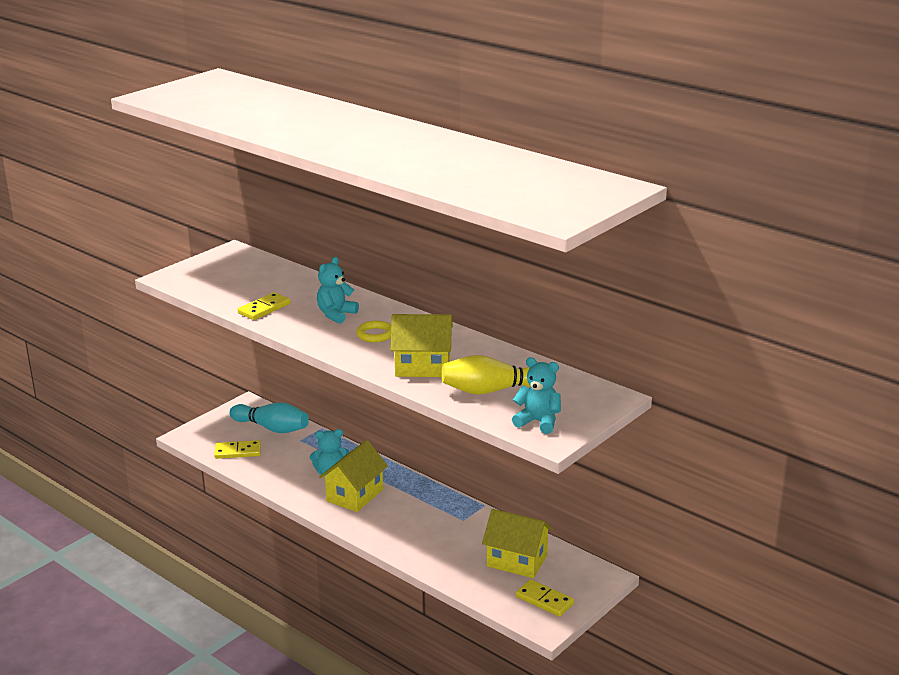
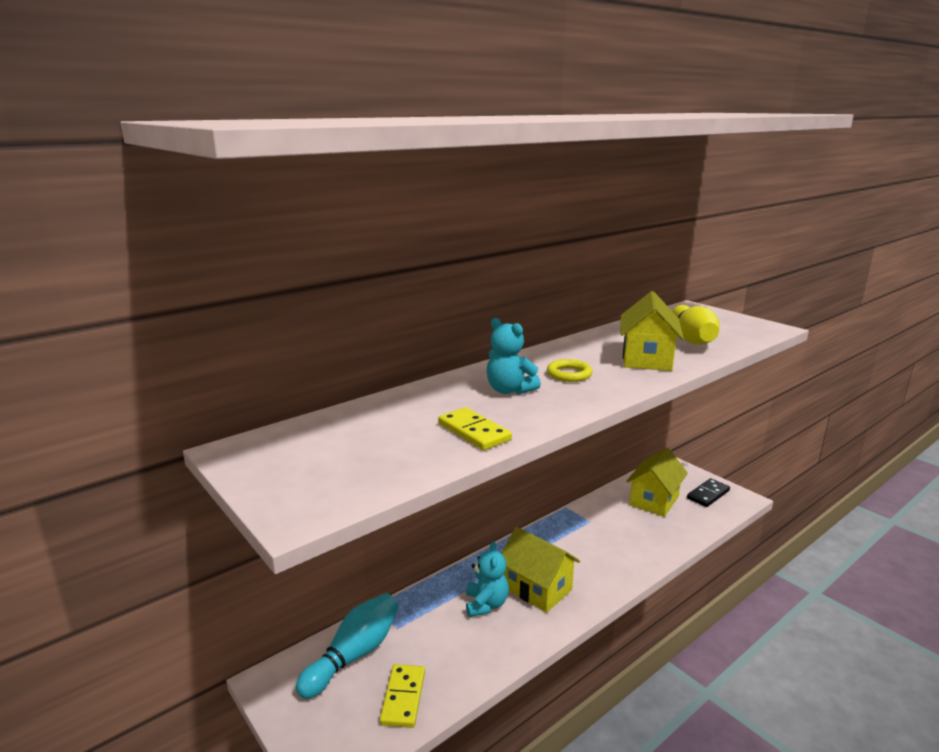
camera: 80 degrees left, 5 degrees down
(538, 422) = (744, 329): turquoise teddy bear -> none
(544, 600) = (708, 494): yellow domino -> black domino

